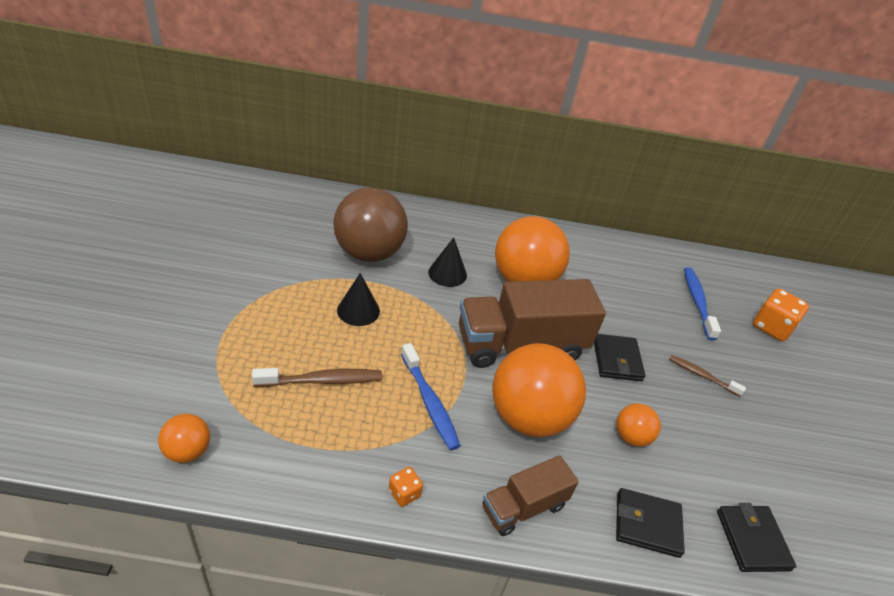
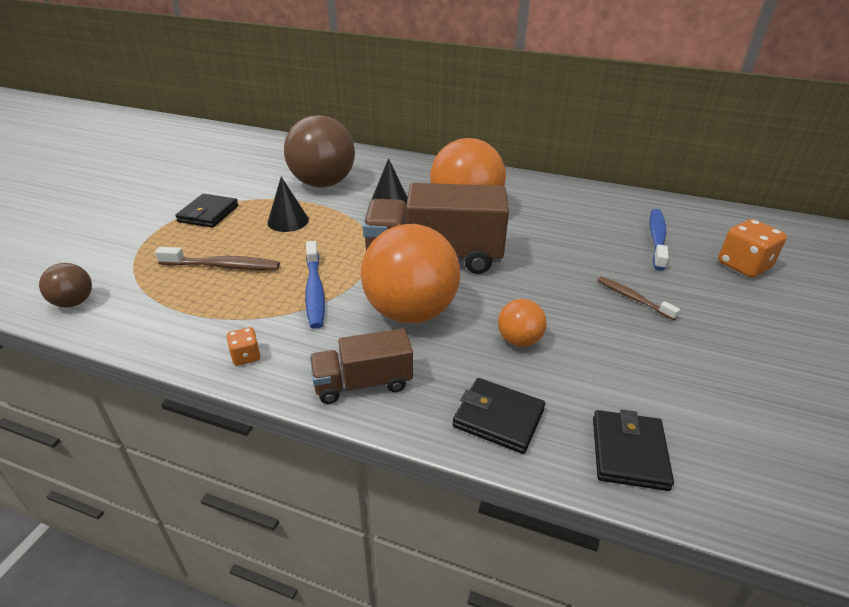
camera: 20 degrees right, 5 degrees down
(188, 451) = (74, 302): orange ball -> brown ball
(617, 360) = (535, 277): black wallet -> black wallet (208, 214)

